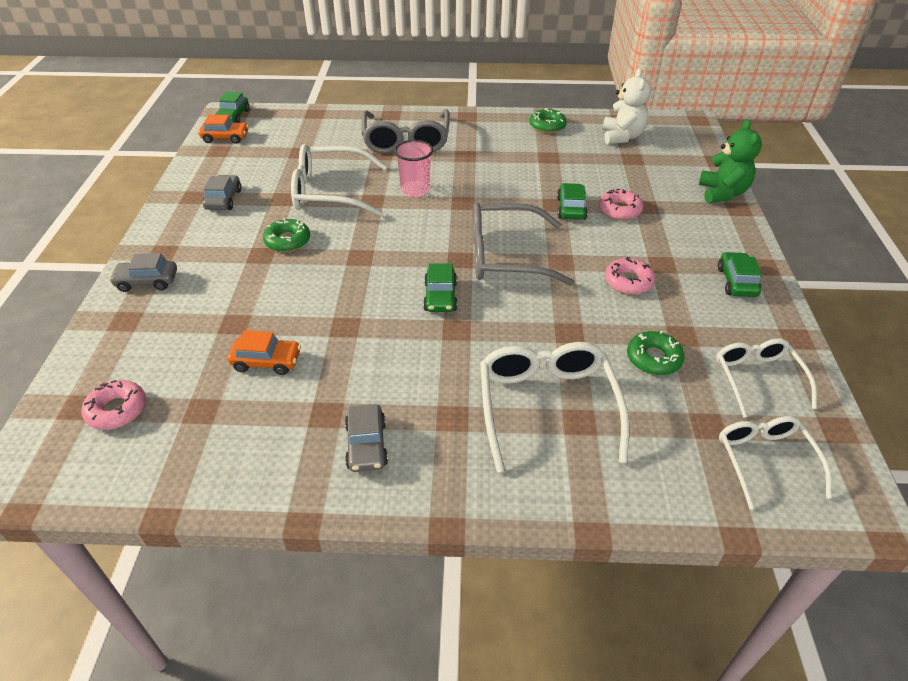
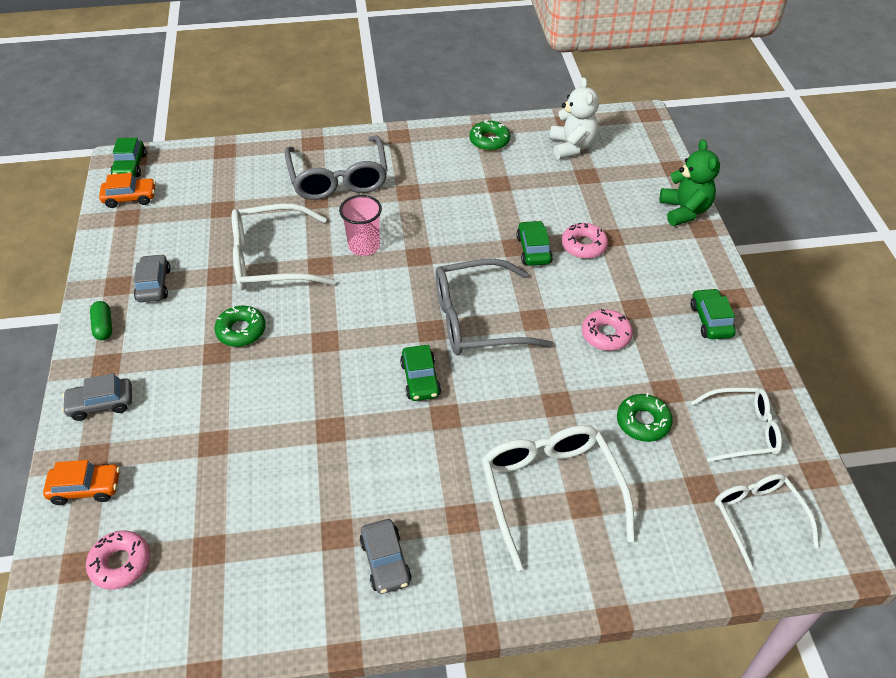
camera: 10 degrees left, 5 degrees up
(170, 225) = (104, 326): none -> green capsule
(267, 361) = (260, 483): orange car -> orange car (86, 488)
(757, 379) = (742, 430): white glasses -> white glasses turned 105 degrees clockwise

